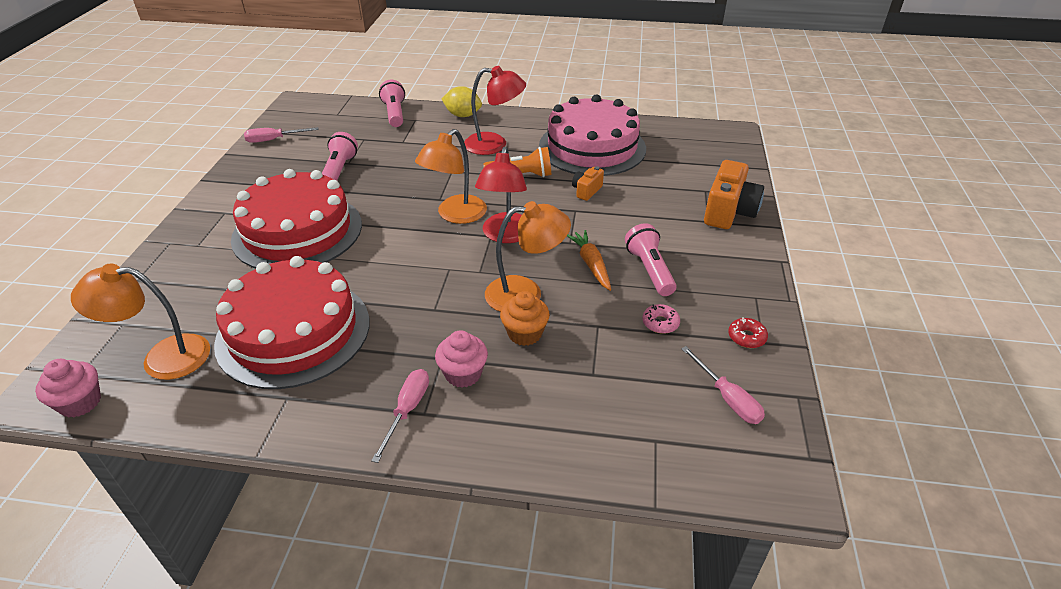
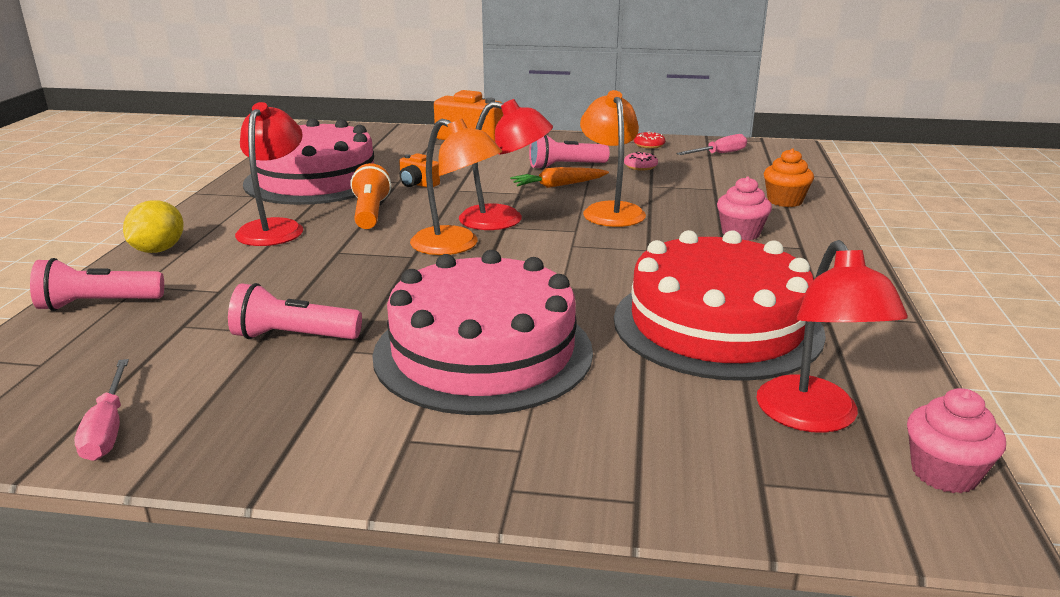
camera: 90 degrees left, 15 degrees down
(163, 357) = (814, 418): orange lamp -> red lamp
(297, 231) = (483, 352): red cake -> pink cake
(407, 410) = (803, 254): pink screwdriver -> none
(525, 333) = (672, 210): orange cupcake -> orange cupcake (784, 201)

